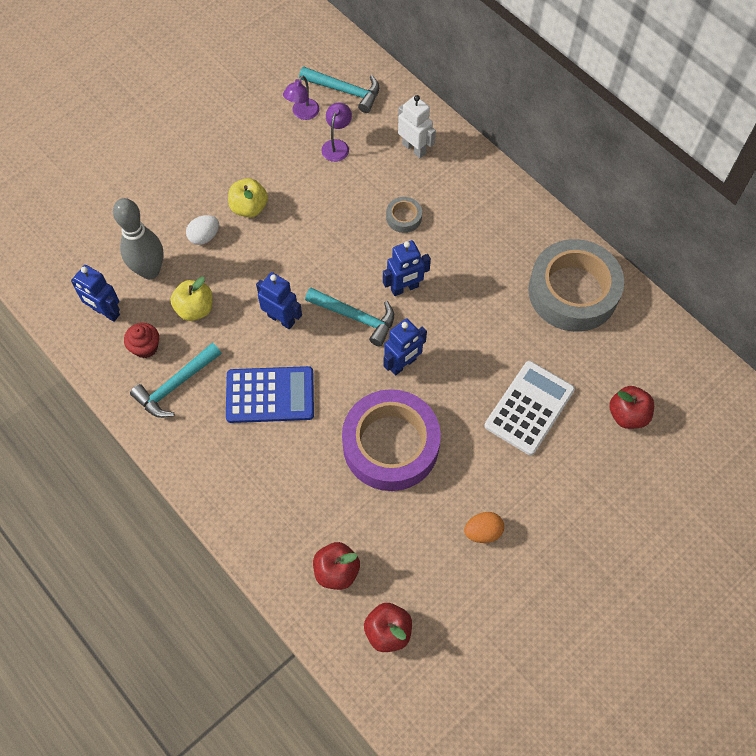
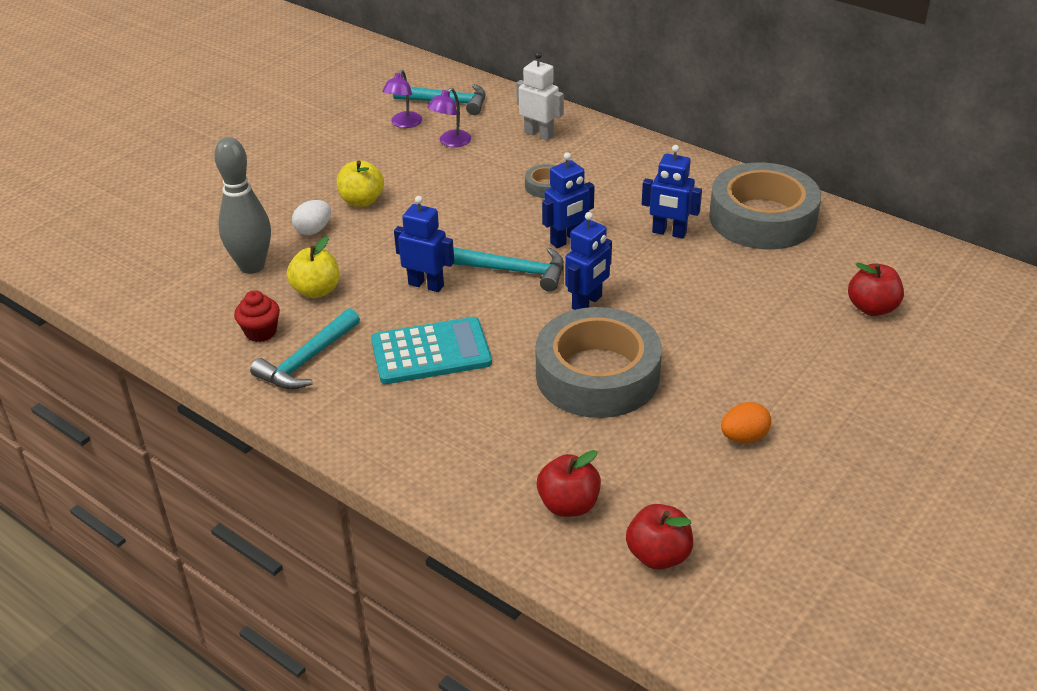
camera: 10 degrees left, 25 degrees down
(106, 312) = (203, 308): blue robot -> blue robot (669, 233)
(270, 395) = (431, 352): blue calculator -> turquoise calculator
(337, 145) = (450, 142): purple lamp -> purple lamp turned 150 degrees counterclockwise
(390, 445) = (597, 375): purple tape -> grey tape
(529, 408) = (754, 318): white calculator -> none

